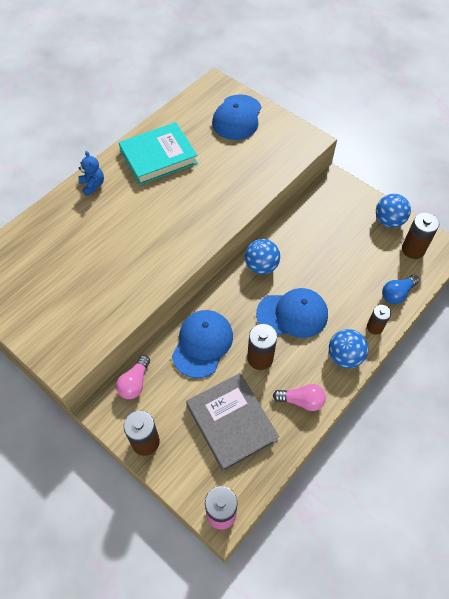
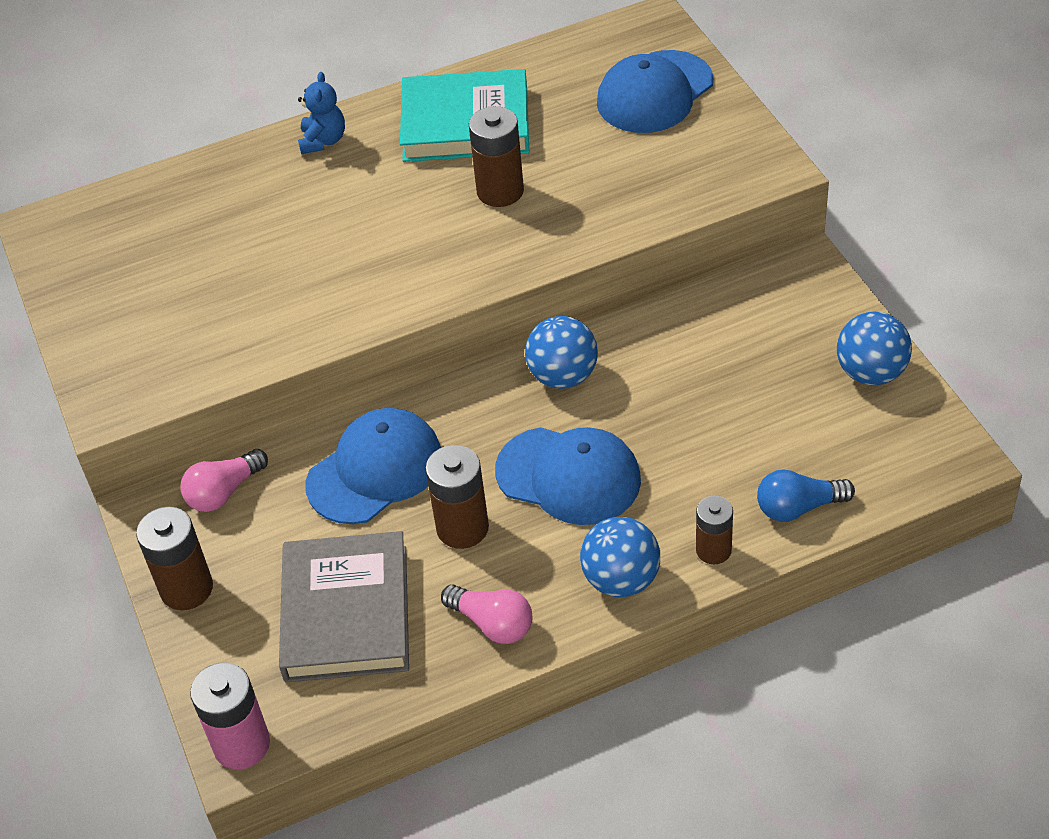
camera: 30 degrees right, 10 degrees down
(413, 249) = (887, 439): brown battery -> brown battery (500, 191)

